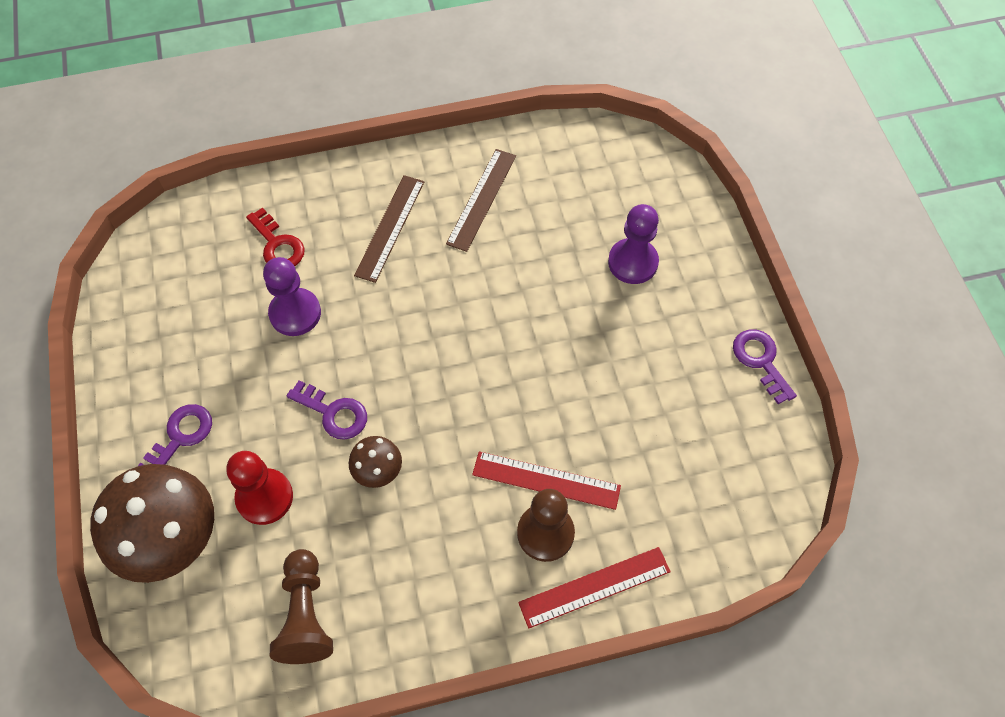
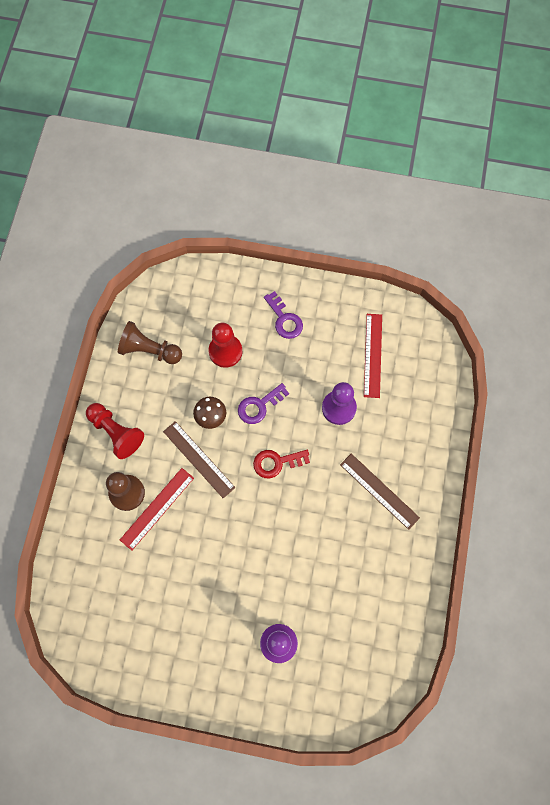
camera: 115 degrees right, 10 degrees up
(171, 538) = (225, 298): brown mushroom -> none
(278, 245) = (396, 415): red key -> red key (276, 462)
(463, 597) = (116, 432): none -> red pawn
(481, 199) = (377, 563): brown ruler -> brown ruler (198, 459)
(594, 587) = (83, 505): red ruler -> red ruler (373, 355)
(760, 361) = (165, 689): purple key -> none

